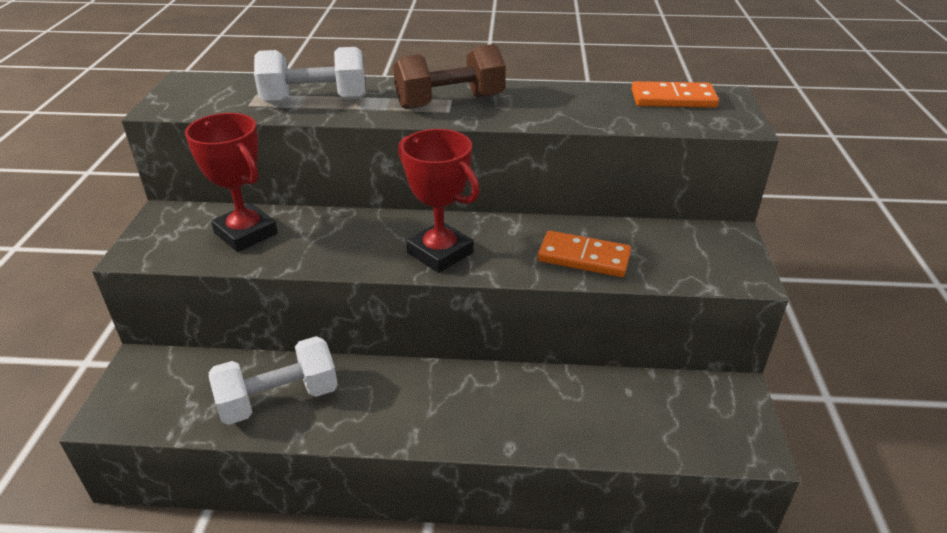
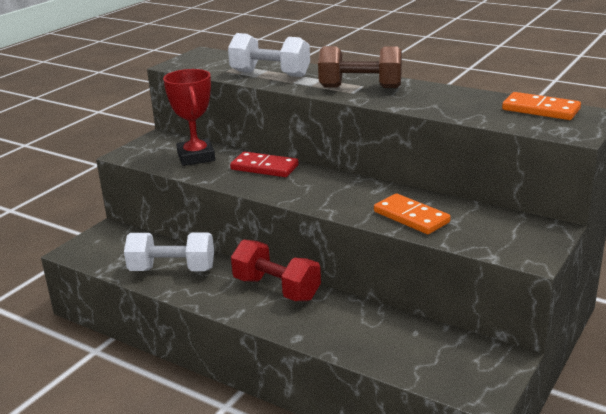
camera: 30 degrees right, 10 degrees down
(352, 228) = (264, 167): none -> red domino
(434, 384) = (276, 289): none -> red dumbbell
(440, 253) = (309, 192): red trophy -> none

